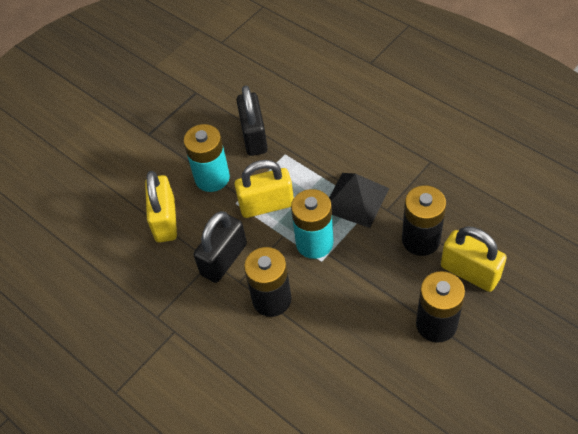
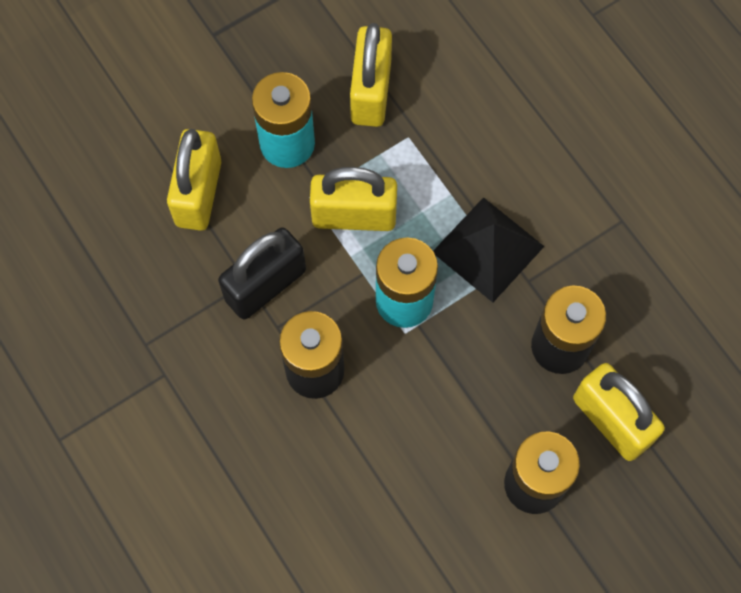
camera: 10 degrees right, 15 degrees up
(254, 137) = (371, 92): black padlock -> yellow padlock

